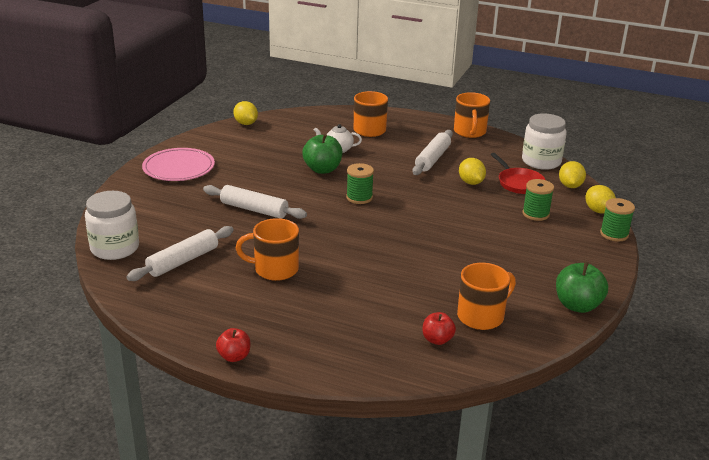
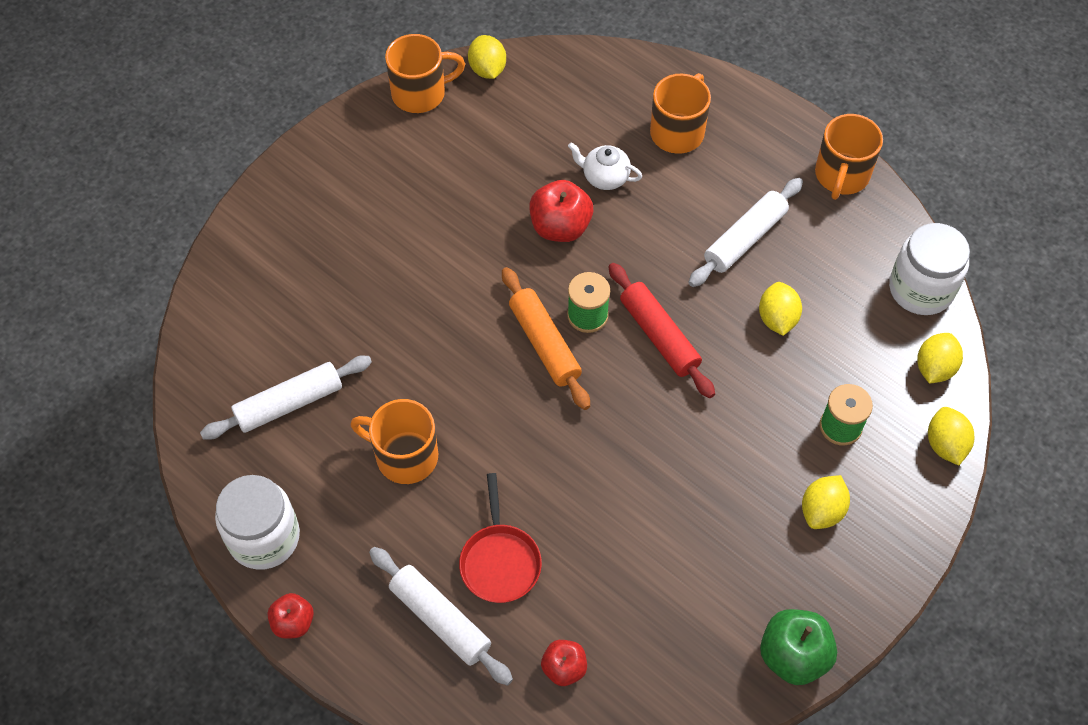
camera: 20 degrees right, 30 degrees up
(115, 248) = (208, 350): white jar -> white jar (264, 537)
(179, 168) = (349, 171): pink plate -> none
(254, 209) = (423, 306): white rolling pin -> white rolling pin (440, 619)
(322, 169) = (560, 227): green apple -> red apple
(339, 212) = (544, 344): none -> orange rolling pin
(407, 198) = (659, 336): none -> red rolling pin
(482, 316) = (646, 638): orange mug -> orange mug (420, 93)
(519, 183) = (854, 339): red pan -> red pan (500, 561)
(549, 246) = (822, 511): none -> yellow lemon
(614, 234) = (938, 509): green spool -> none

